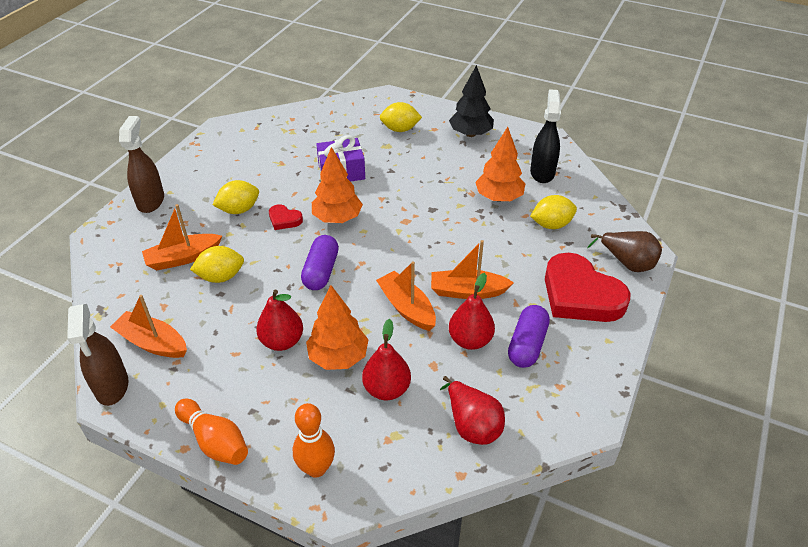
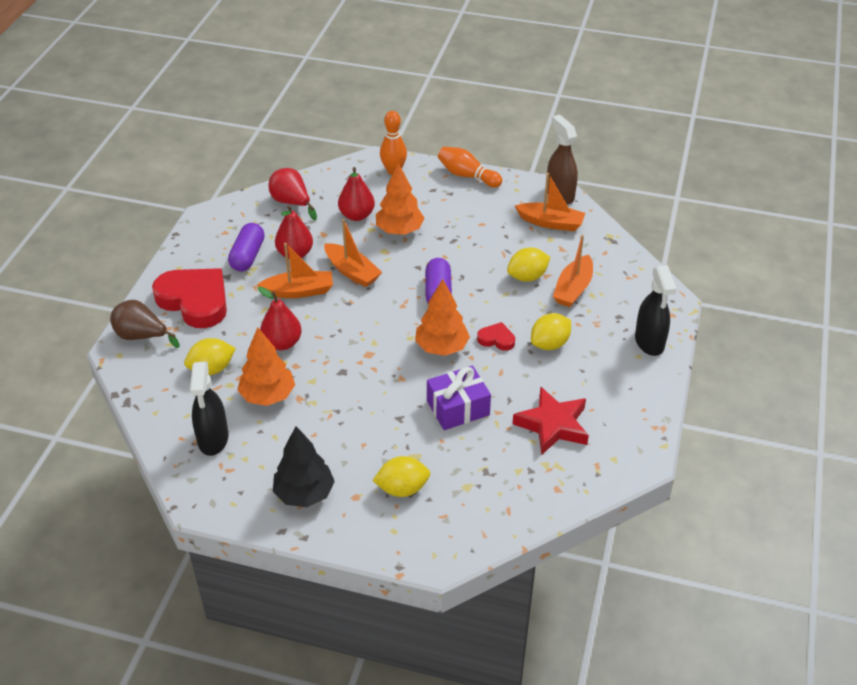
camera: 170 degrees right, 0 degrees up
(151, 201) = (649, 342): brown spray bottle -> black spray bottle
(183, 258) = (573, 289): orange boat -> orange boat turned 150 degrees clockwise
(273, 153) = (552, 425): none -> red star
(282, 341) = (448, 235): red pear -> red pear (282, 343)

